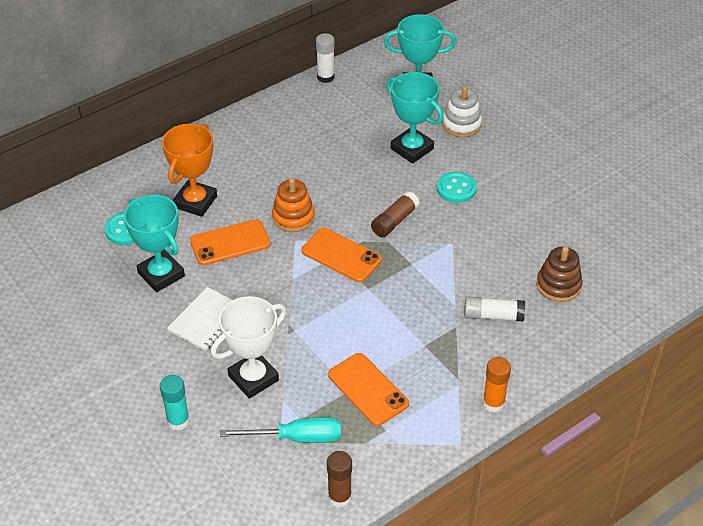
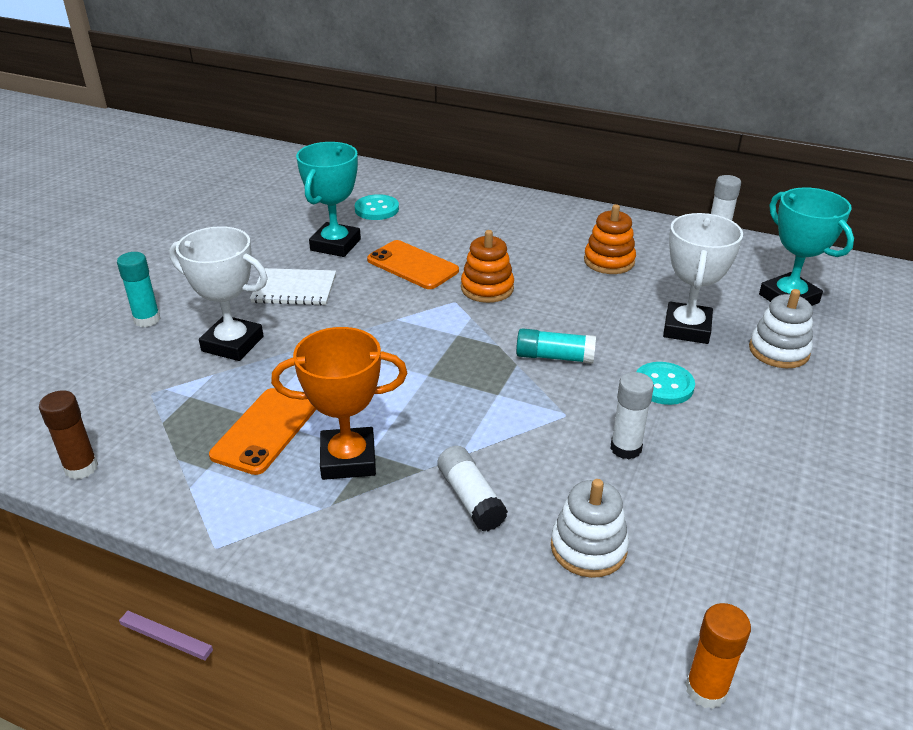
camera: 60 degrees right, 10 degrees down
(195, 202) = (449, 229): orange trophy -> orange trophy (348, 459)
(296, 437) = (160, 403): turquoise screwdriver -> none
(311, 142) = (609, 261): none -> orange stacking toy
(341, 255) = (461, 338): orange phone -> none
(394, 221) = (554, 357): brown glue stick -> turquoise glue stick
(412, 149) = (686, 328): turquoise trophy -> white trophy
(493, 403) = (309, 556): orange glue stick -> orange glue stick (706, 690)
(497, 233) = (625, 448): none -> white glue stick
(558, 285) = (588, 547): brown stacking toy -> white stacking toy

